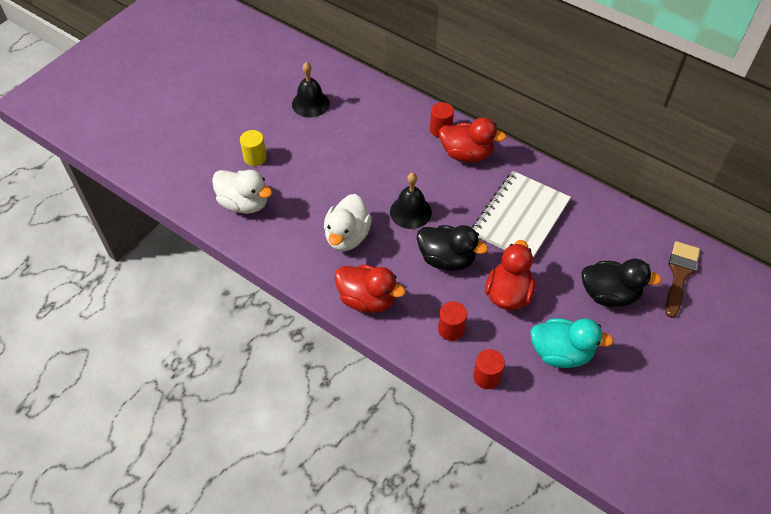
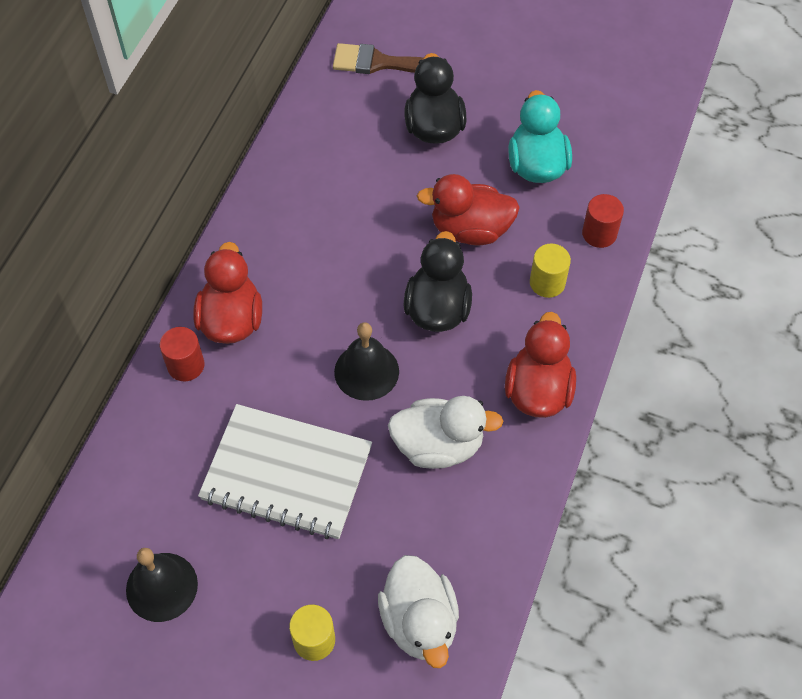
camera: 105 degrees left, 5 degrees up
(244, 203) = (419, 621): white duck -> white duck turned 150 degrees clockwise
(451, 329) = (547, 283): red cylinder -> yellow cylinder
(520, 218) = (338, 234): white notebook -> white notebook (287, 473)

